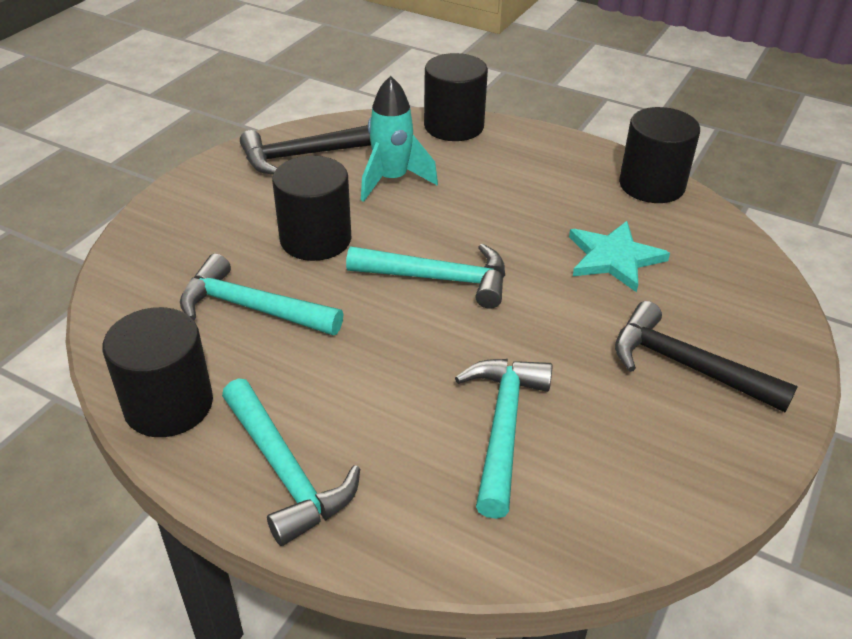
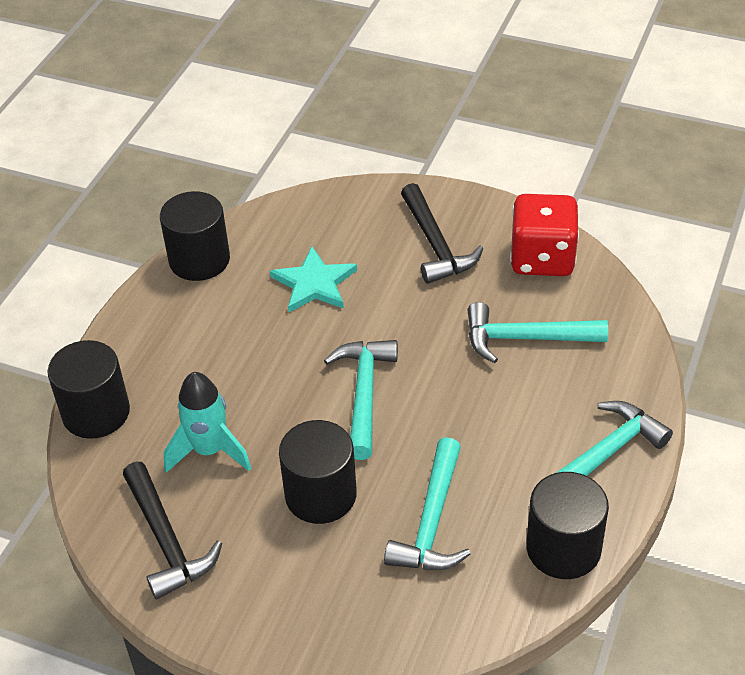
camera: 95 degrees left, 5 degrees up
(662, 475) = (542, 258): none -> red dice
(686, 366) = (436, 245): black hammer -> black hammer turned 45 degrees counterclockwise

